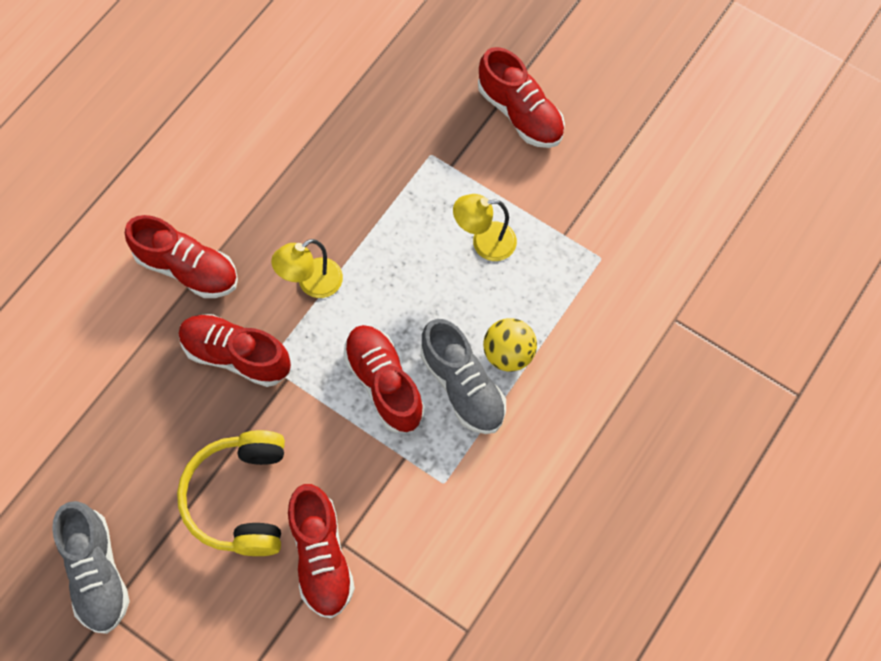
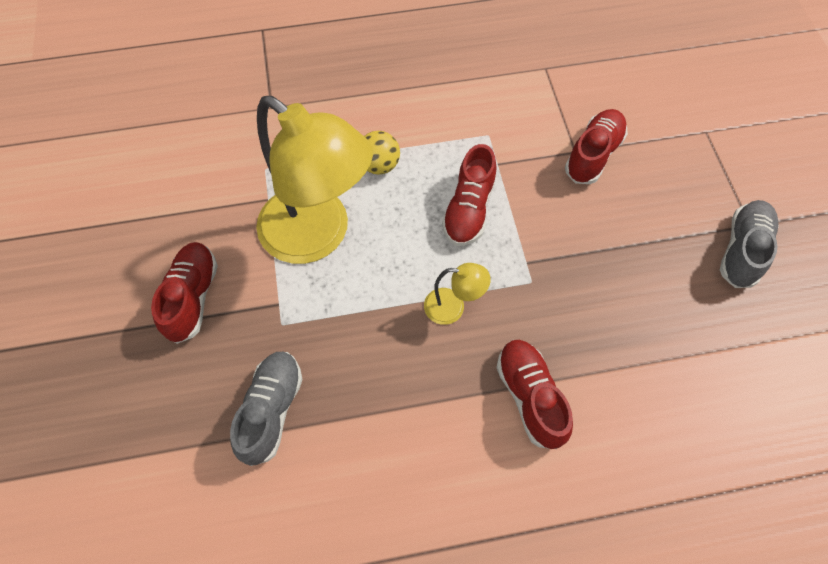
camera: 135 degrees left, 5 degrees down
(236, 355) = (547, 304): red shoe -> none
(240, 498) = (617, 220): yellow headphones -> none
(462, 386) = (424, 171): grey shoe -> grey shoe (271, 410)
(484, 242) = (318, 236): yellow lamp -> yellow lamp, size x2.40

